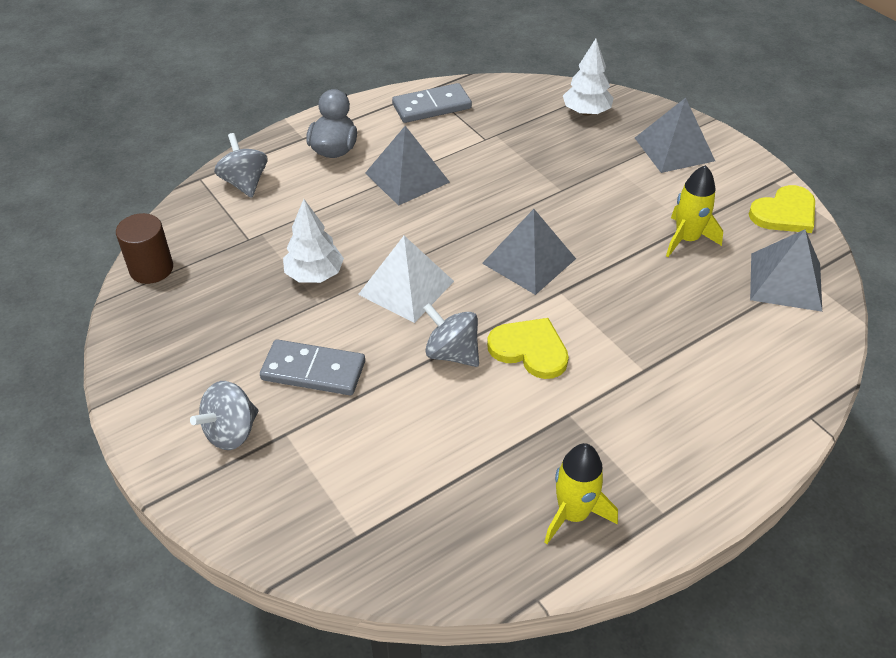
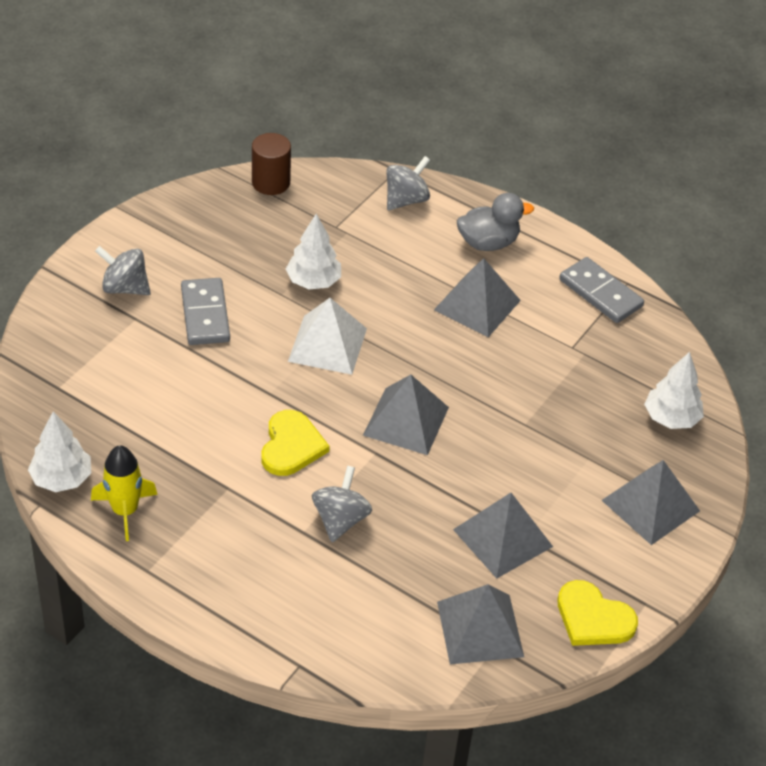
camera: 65 degrees right, 0 degrees up
(452, 353) = (263, 395): grey spinning top -> grey spinning top (340, 519)
(505, 566) = (62, 479): none -> white tree
(686, 239) = (502, 537): yellow rocket -> grey pyramid

